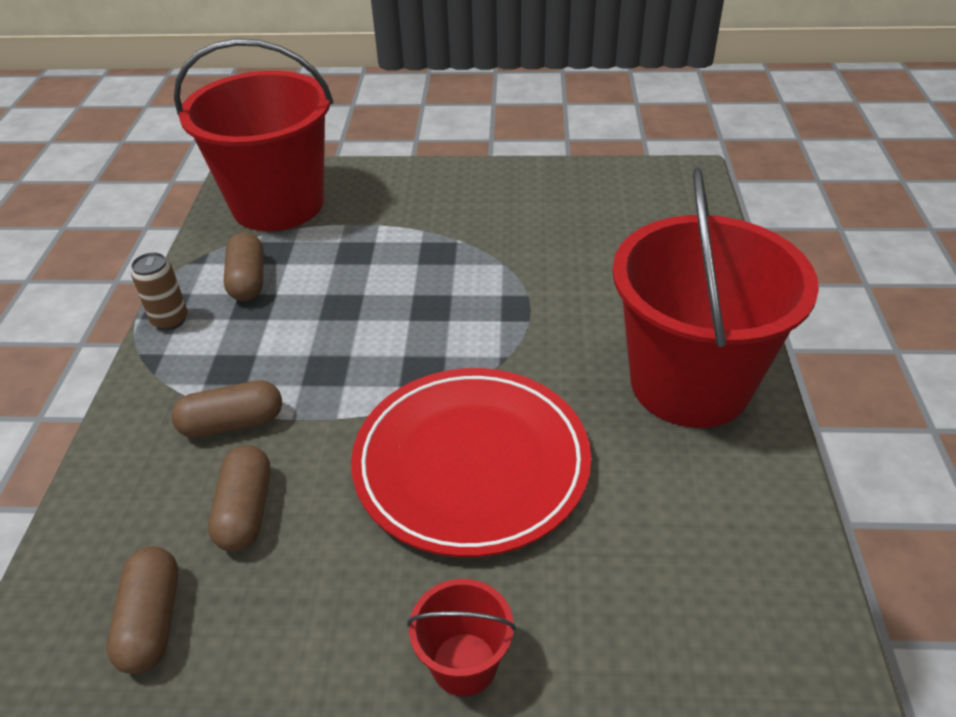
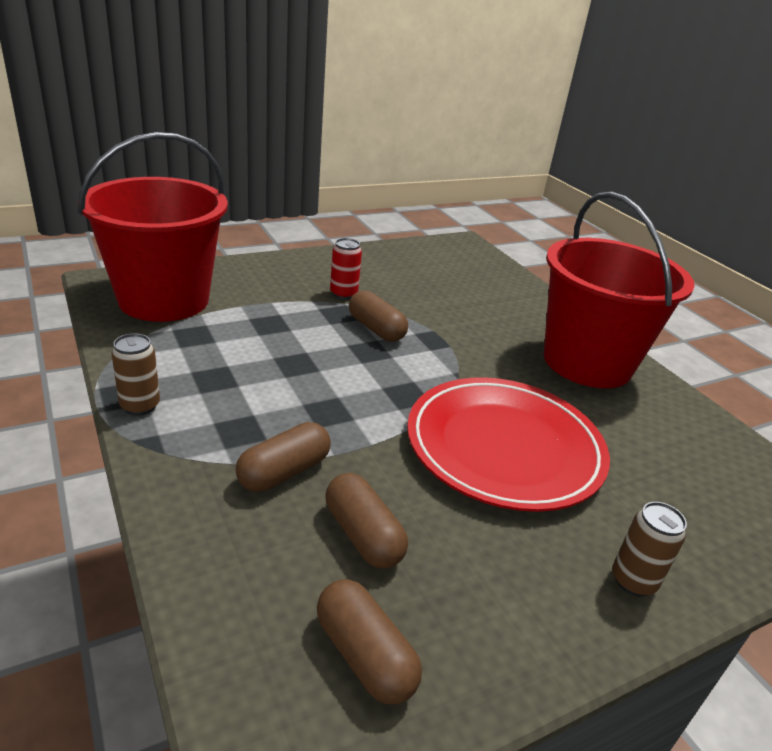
camera: 35 degrees left, 10 degrees down
(248, 280) = (190, 360): brown capsule -> brown capsule (376, 329)
(464, 664) = (633, 581): red bucket -> brown can
(465, 227) = (343, 294): none -> red can

